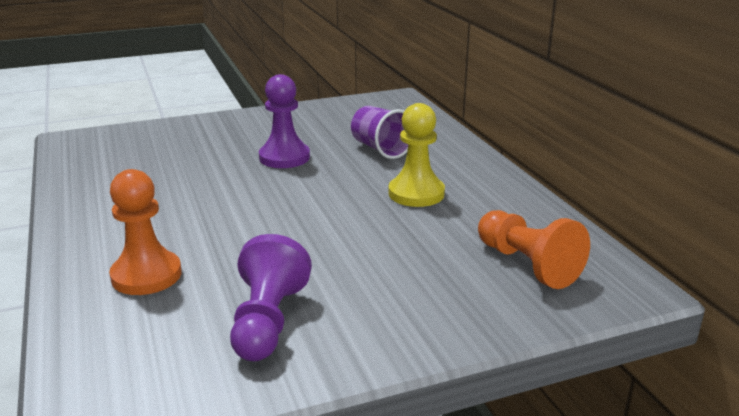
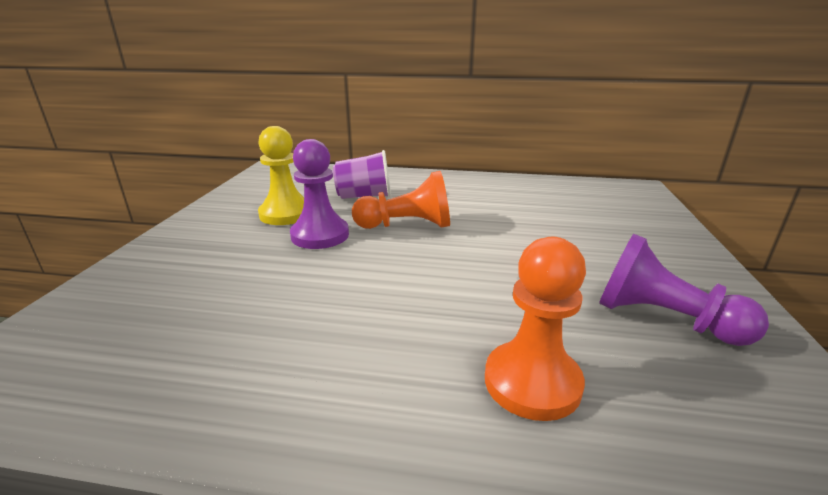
camera: 60 degrees left, 0 degrees up
(416, 193) = (462, 205): yellow pawn -> yellow pawn (286, 214)
(527, 265) = (599, 202): orange pawn -> orange pawn (407, 225)

